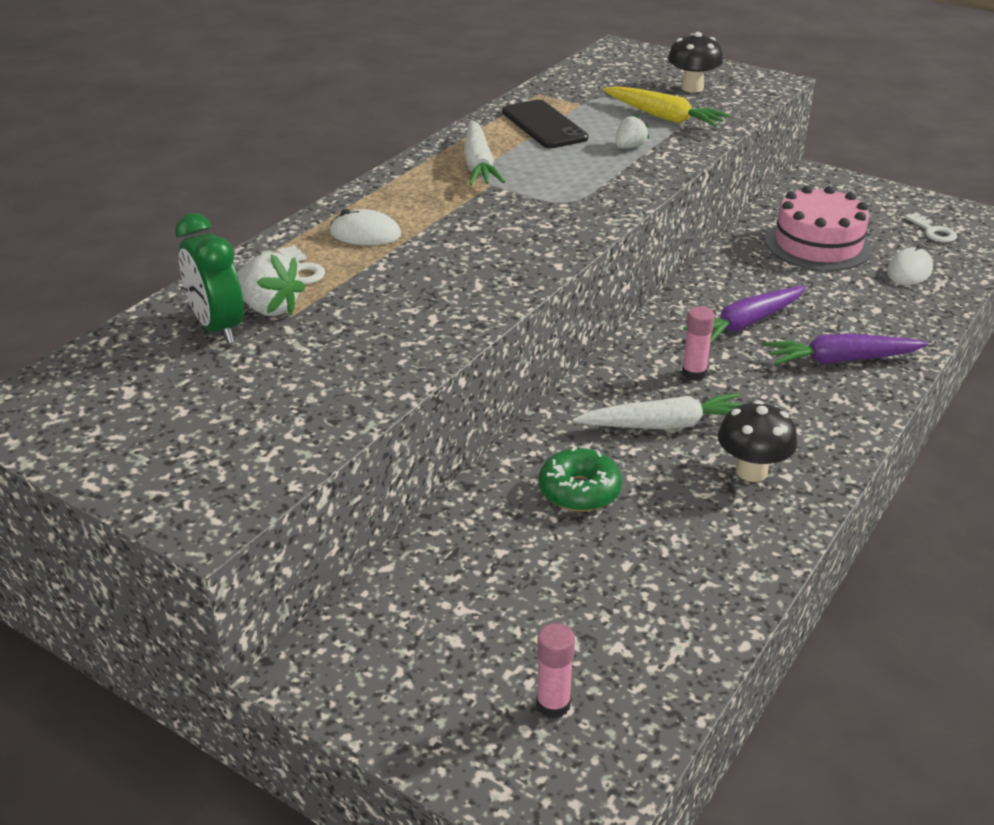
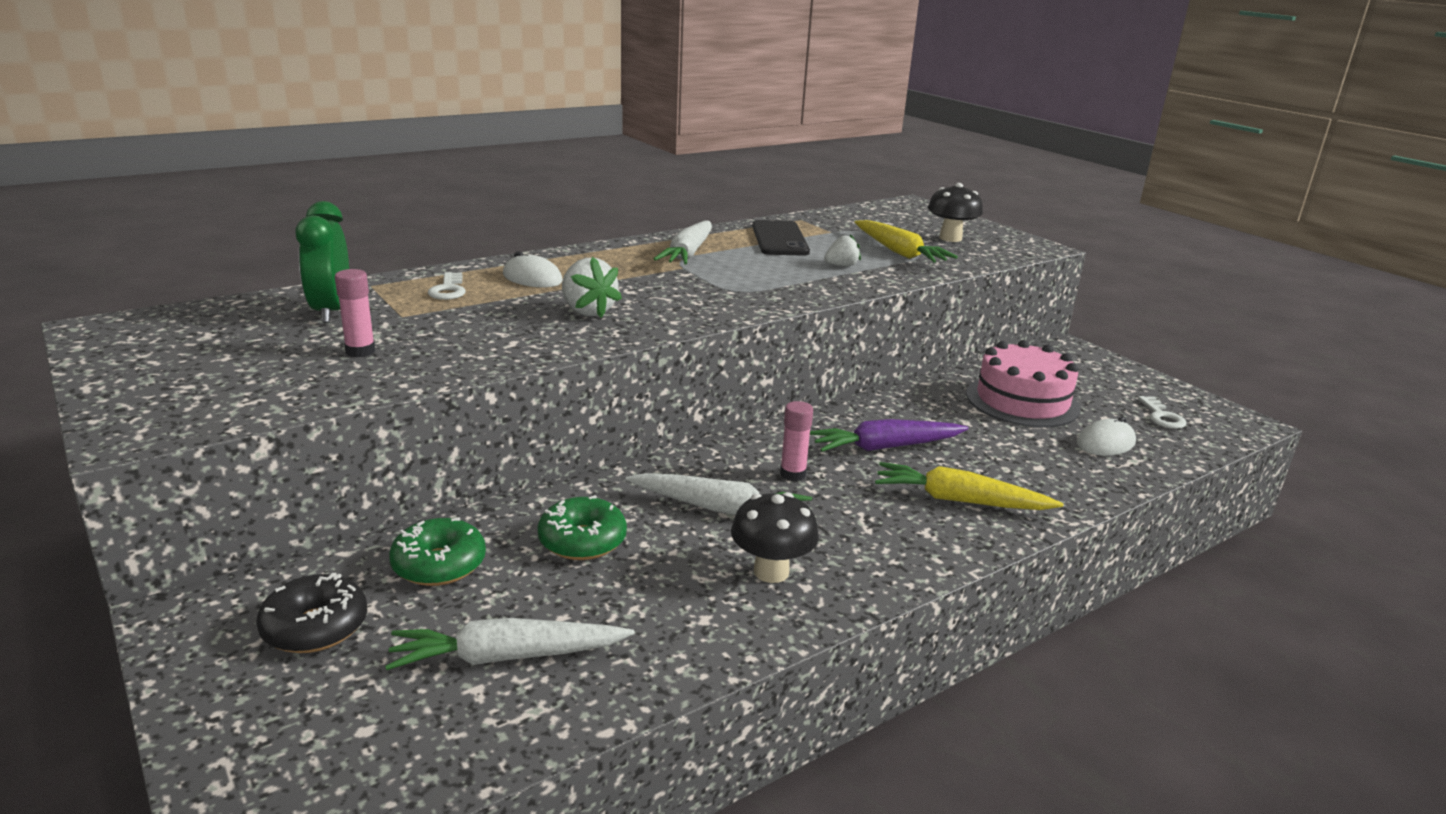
camera: 20 degrees right, 10 degrees down
(269, 308) = (388, 308): white strawberry -> white strawberry (587, 311)
(436, 642) = (315, 627): none -> black donut
(481, 551) = (439, 565): none -> green donut
(553, 704) = (357, 720): pink glue stick -> pink glue stick (360, 351)
(616, 612) = (507, 657): none -> white carrot
(841, 360) = (960, 500): purple carrot -> yellow carrot

